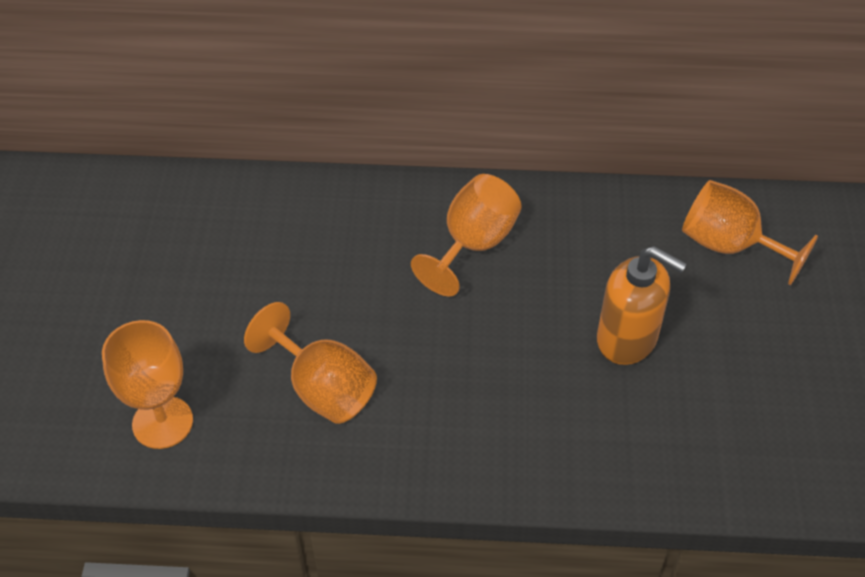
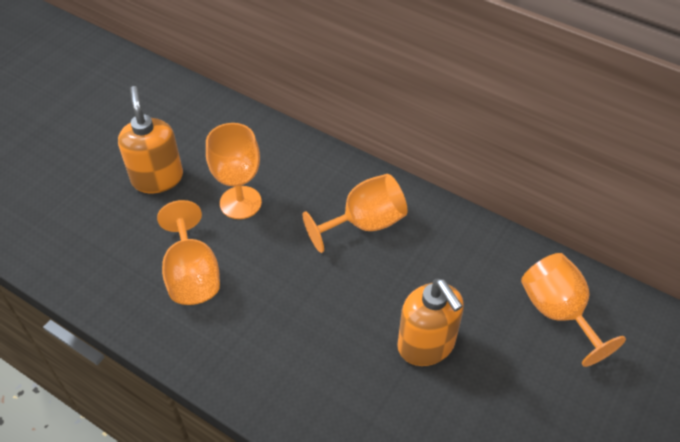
camera: 30 degrees right, 0 degrees up
(162, 422) = (82, 248): orange goblet -> orange goblet (240, 202)
(191, 300) = (157, 178): none -> orange soap dispenser

